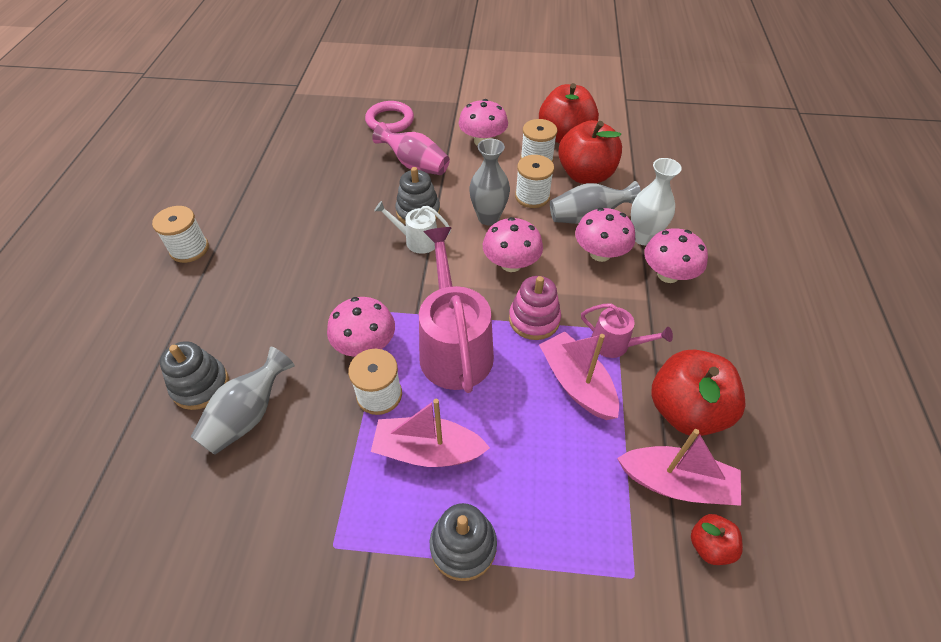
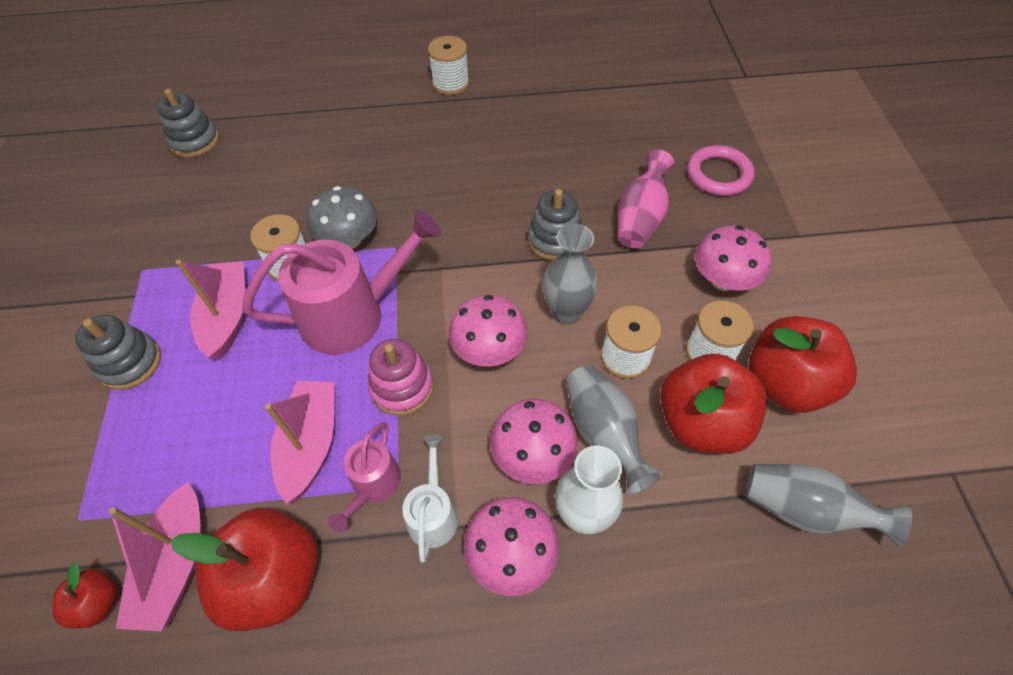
camera: 80 degrees right, 5 degrees up
(200, 385) = (296, 142): grey stacking toy -> grey stacking toy (195, 141)
(248, 415) = (267, 181): grey vase -> grey vase (805, 510)
(365, 345) = (349, 240): pink mushroom -> grey mushroom
(417, 240) = (506, 249): white watering can -> white watering can (433, 514)
(577, 383) = (310, 444): pink boat -> pink boat turned 45 degrees counterclockwise

